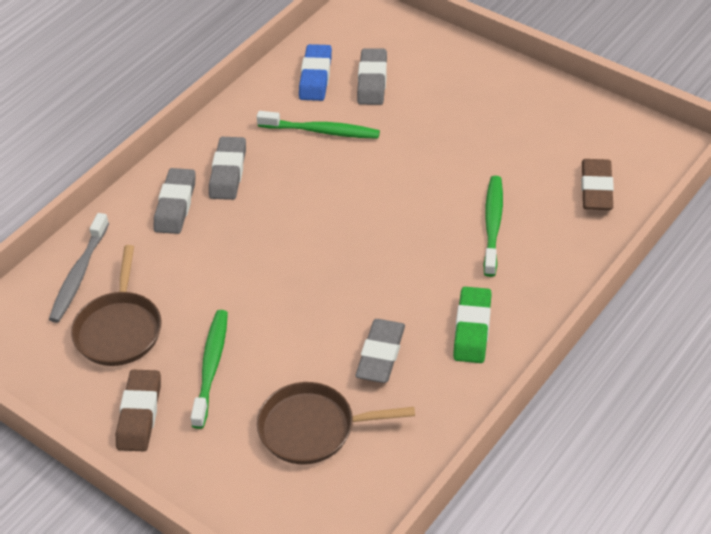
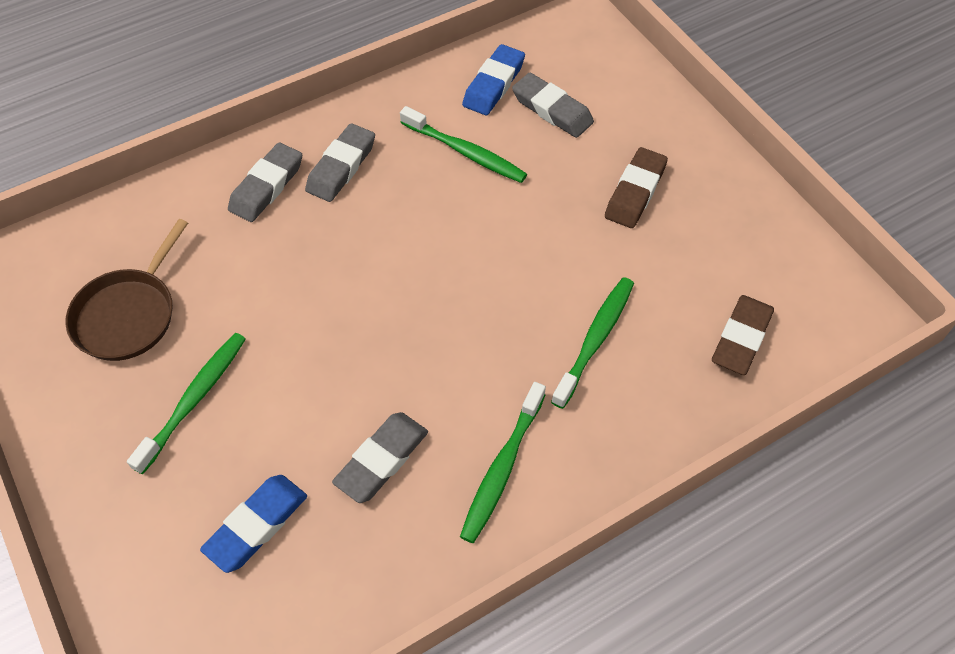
camera: 20 degrees right, 10 degrees up
(79, 275) = (126, 233): grey toothbrush -> none
(139, 414) = (90, 428): brown eraser -> brown eraser (635, 192)
(312, 428) = (257, 525): brown pan -> blue eraser
(372, 81) = (552, 110): grey eraser -> grey eraser turned 75 degrees counterclockwise
(472, 329) = (502, 468): green eraser -> green toothbrush

